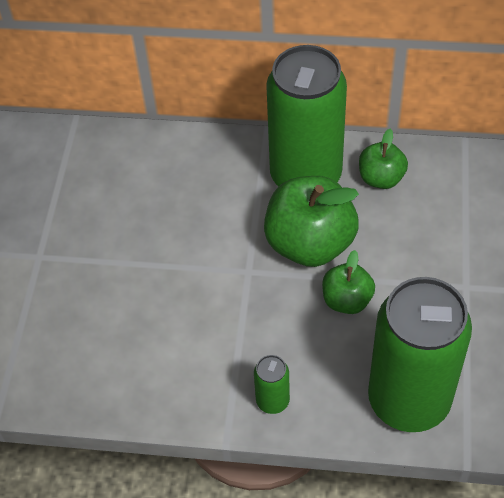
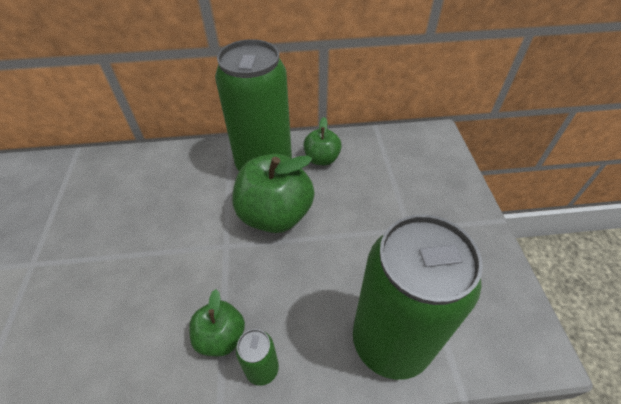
camera: 15 degrees left, 5 degrees down
(347, 300) = (314, 256): green apple -> green apple (221, 336)

